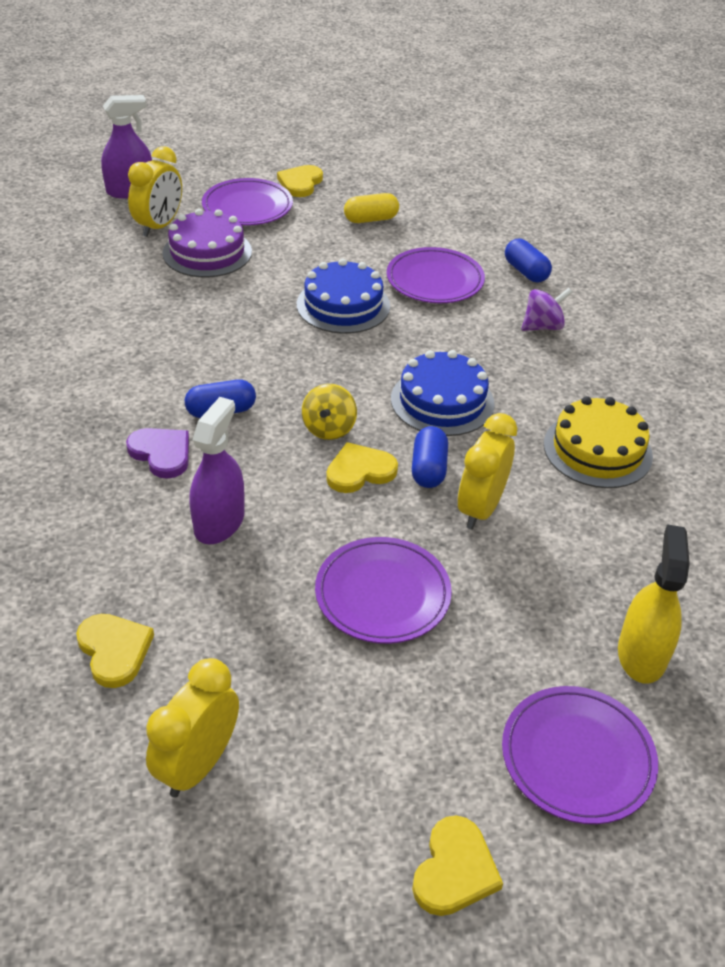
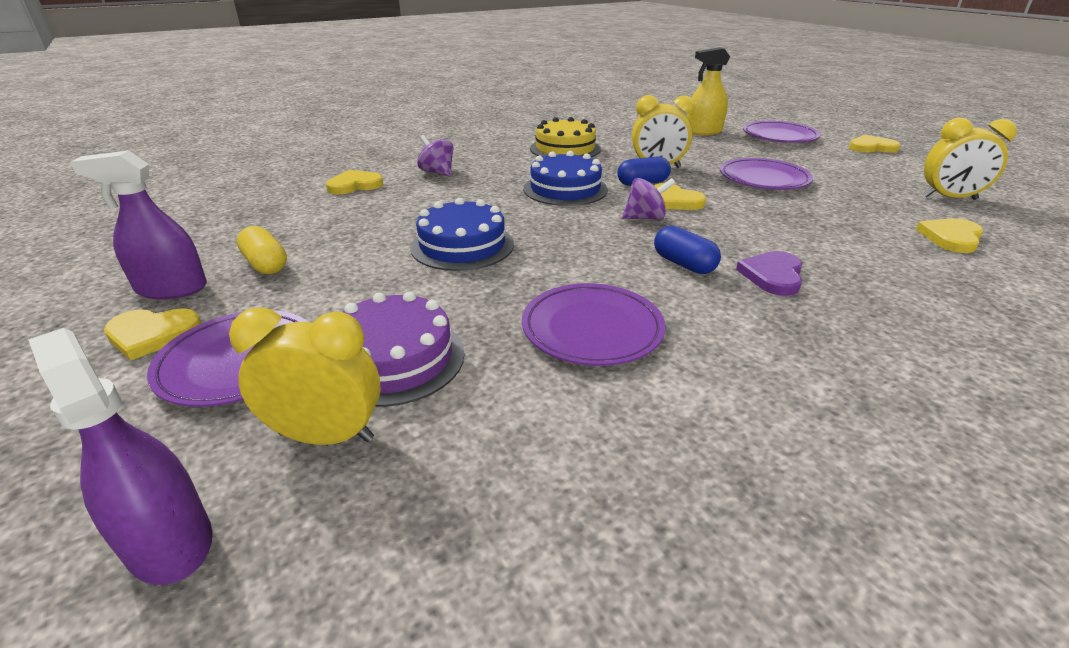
camera: 110 degrees left, 10 degrees down
(219, 522) = (797, 233): purple spray bottle -> purple spray bottle (172, 289)
(329, 428) = (645, 218): yellow spinning top -> purple spinning top
(435, 280) = (389, 215): purple plate -> purple plate (592, 329)
(526, 272) = (355, 185): blue capsule -> yellow heart

